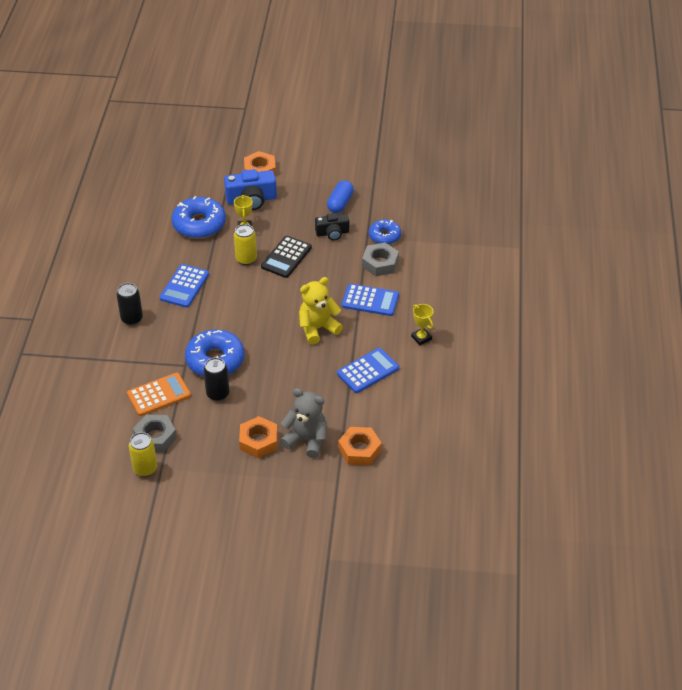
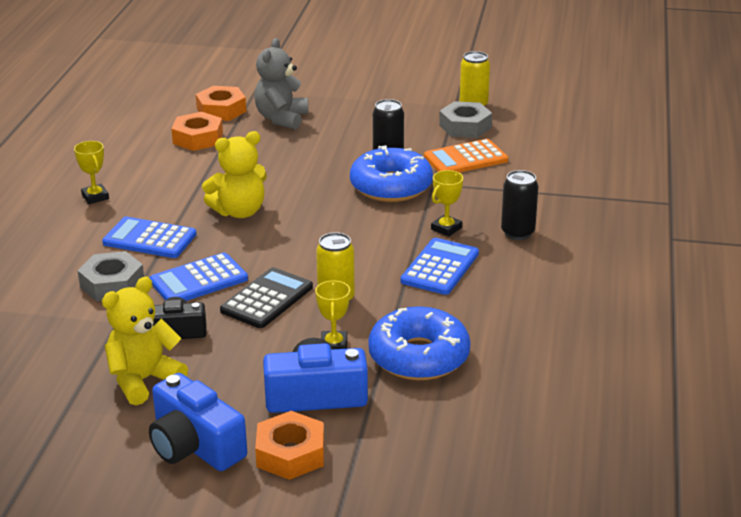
camera: 175 degrees left, 15 degrees down
(178, 320) = (446, 228): none -> yellow trophy
(258, 441) = (339, 120): orange nut -> orange nut (198, 138)
(305, 172) = (195, 446): none -> blue camera
(306, 440) = (281, 119): grey teddy bear -> grey teddy bear turned 75 degrees clockwise
(340, 203) = (143, 380): blue capsule -> yellow teddy bear
(368, 371) = (184, 169): blue calculator -> blue calculator (199, 280)
(384, 236) = (85, 323): blue donut -> none

